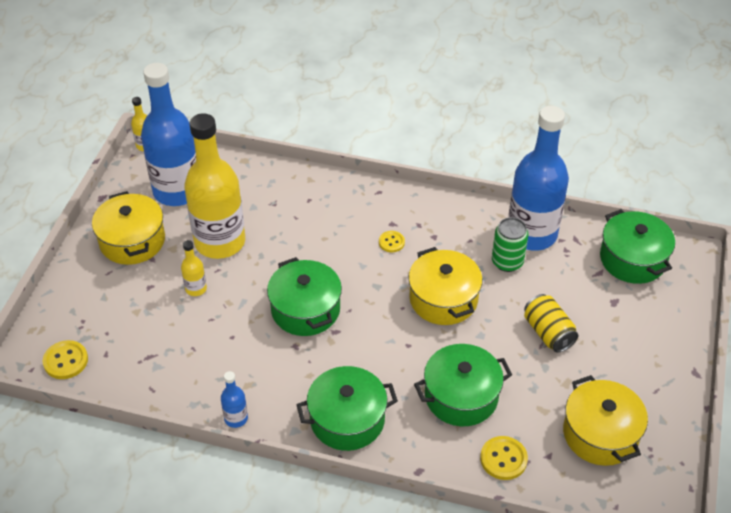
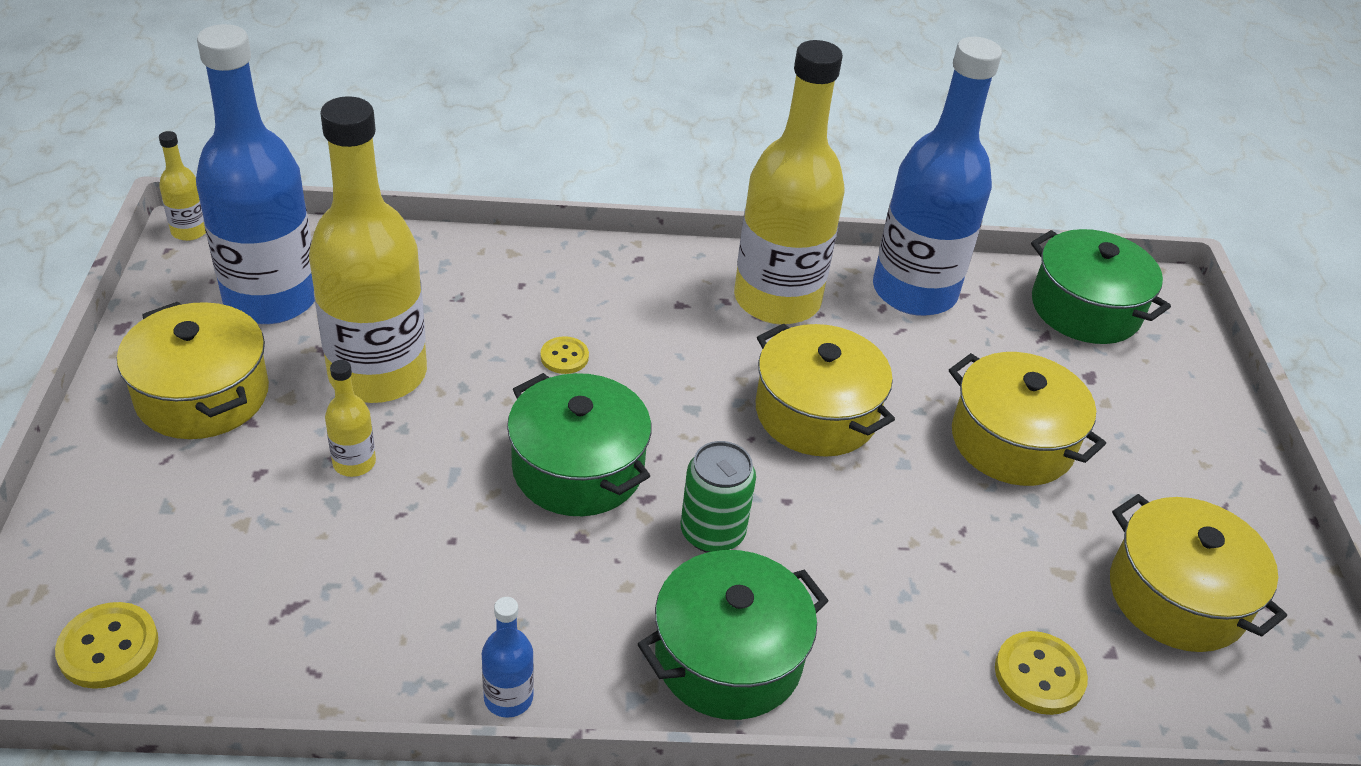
camera: 20 degrees left, 5 degrees down
(391, 242) = (690, 334): yellow button -> yellow button (564, 357)
(448, 228) = (777, 300): none -> yellow bottle
(461, 396) = (916, 575): green pot -> none
(507, 262) = (895, 339): green can -> green can (712, 533)
(548, 333) = (1012, 441): yellow can -> yellow pot

